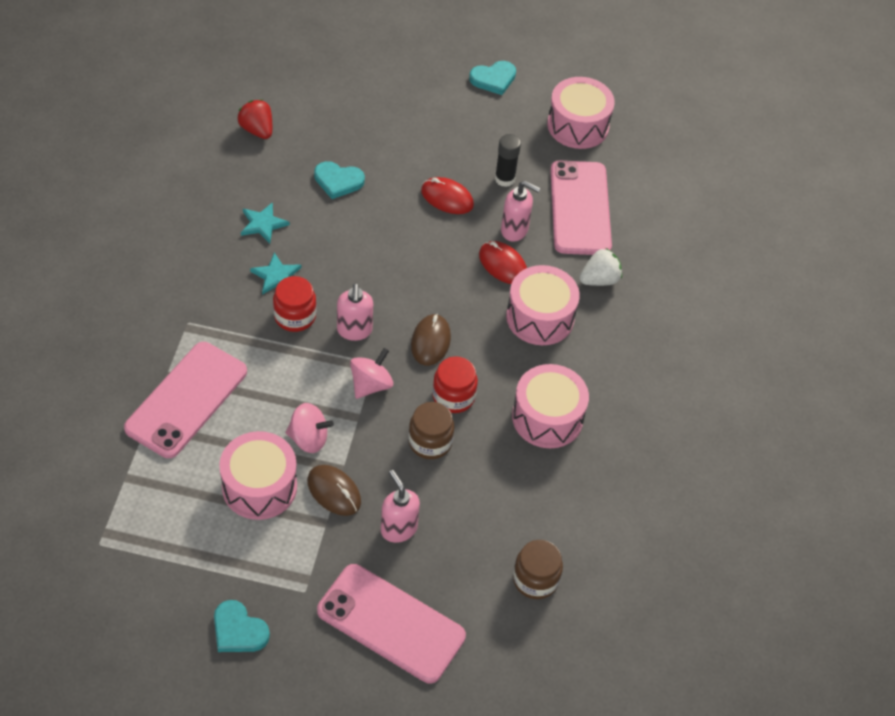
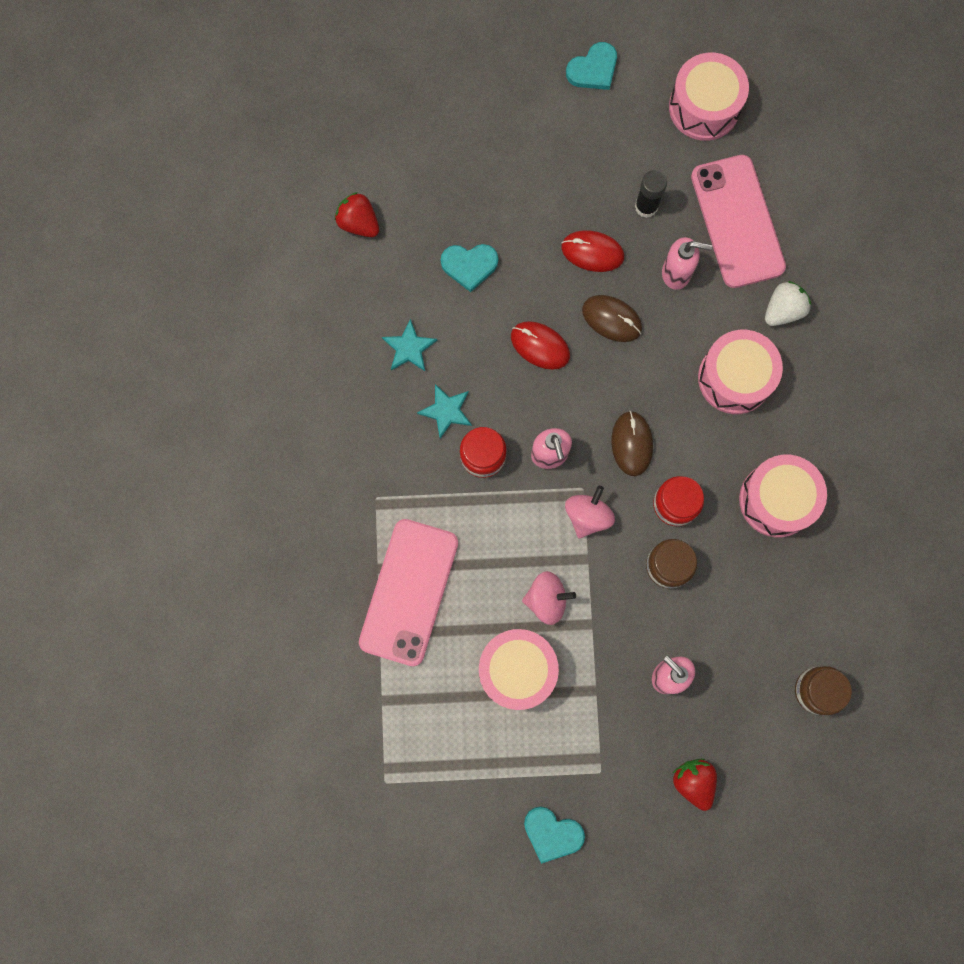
camera: 10 degrees left, 25 degrees up
(334, 492) = (592, 653): brown mouse -> brown mouse (611, 319)
(390, 624) = (693, 781): pink phone -> red strawberry
(503, 265) = (677, 322): red mouse -> red mouse (540, 346)

